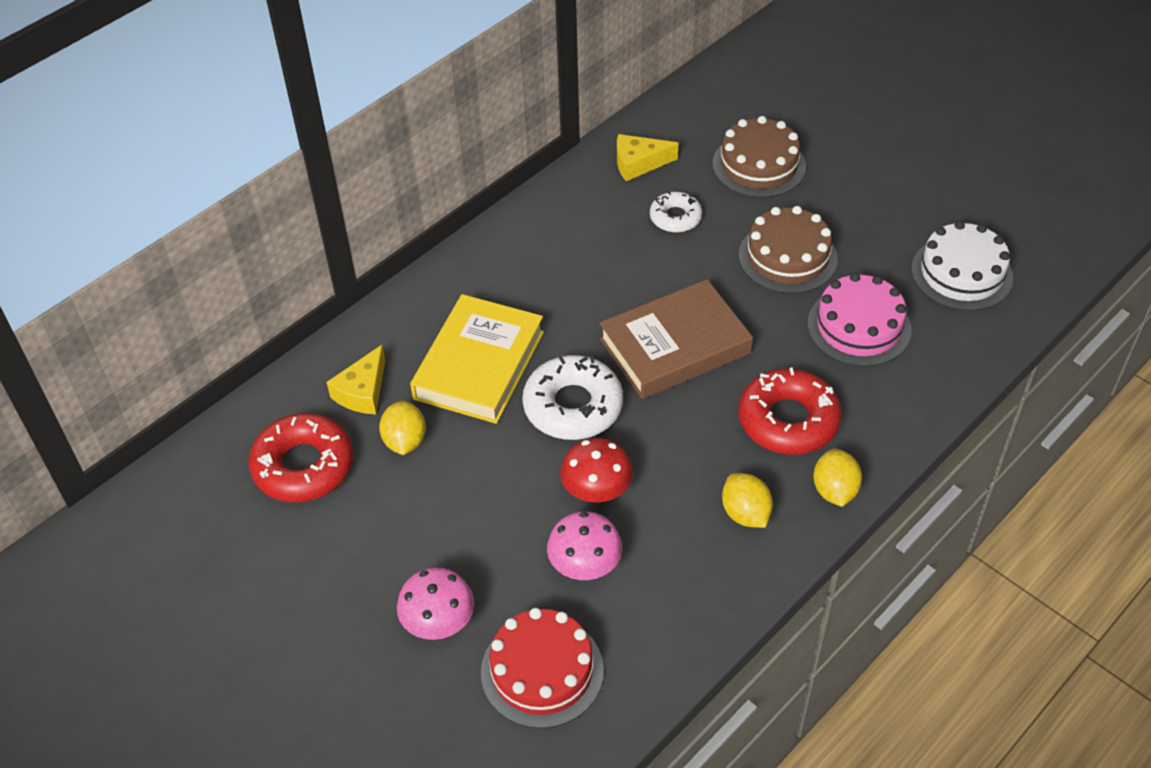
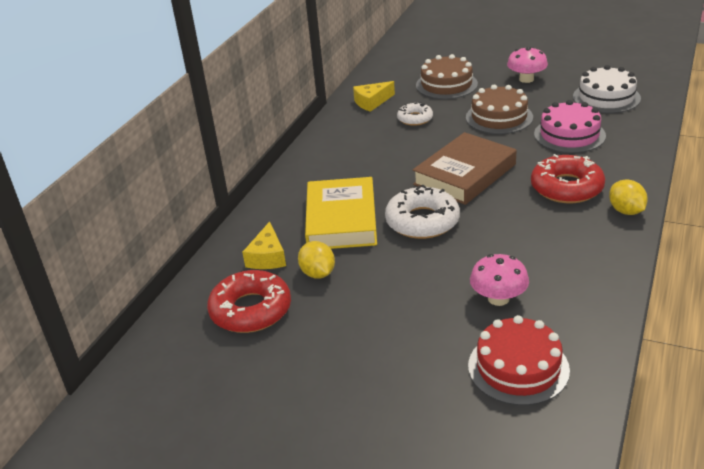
camera: 20 degrees left, 15 degrees down
(438, 621) = (419, 365): pink mushroom -> pink mushroom (526, 79)
(596, 489) = (473, 257): red mushroom -> none
(745, 513) = (581, 239): yellow lemon -> none

